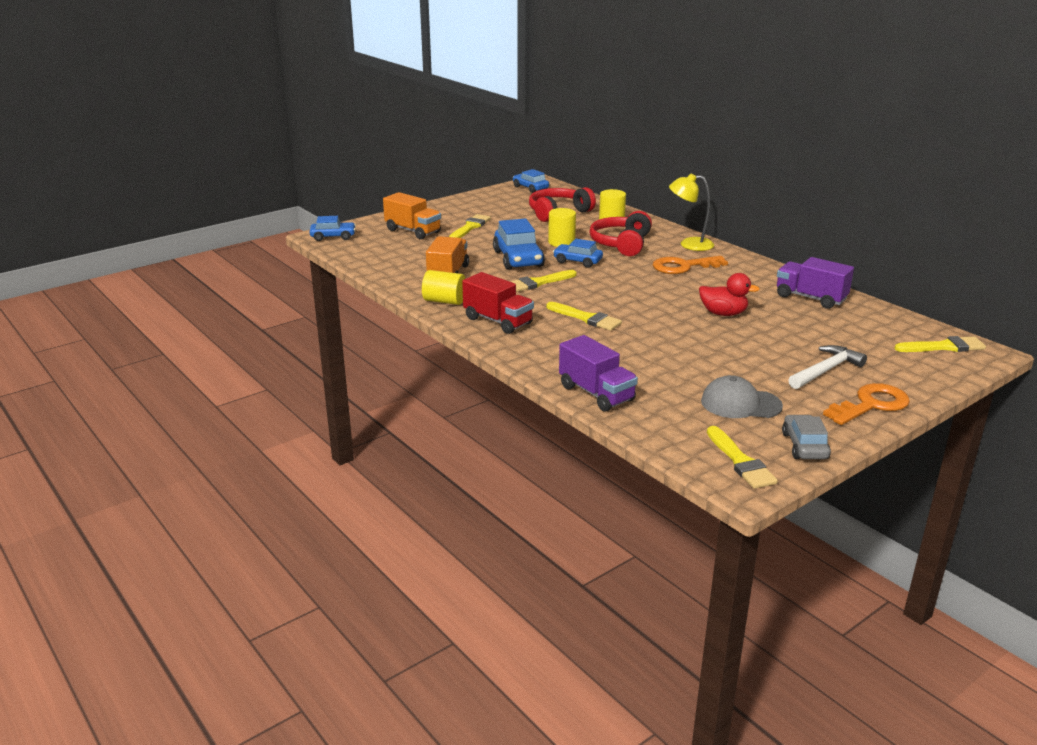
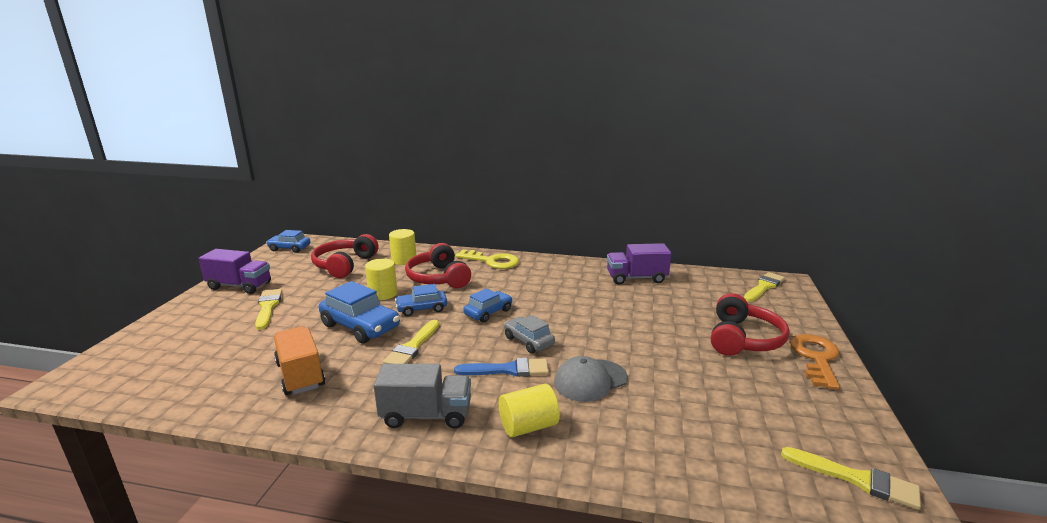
camera: 40 degrees left, 5 degrees down
(333, 237) = (86, 379): blue car -> blue car (488, 312)
(413, 231) = (200, 334): orange truck -> none
(444, 301) = (334, 415): yellow cylinder -> yellow cylinder (528, 426)
(498, 321) = (426, 415): red truck -> grey truck
(586, 318) = (508, 370): yellow brush -> blue brush
(596, 393) = (639, 465): purple truck -> purple truck (240, 286)
(683, 266) = (515, 283): orange key -> none
(689, 244) = (492, 261): yellow lamp -> yellow key
(723, 313) = (604, 316): red duck -> none
(740, 404) = (752, 406): grey cap -> grey cap (590, 380)
(804, 446) = (856, 427): grey car -> grey car (529, 341)
(826, 370) = (743, 339): white hammer -> red headphones

